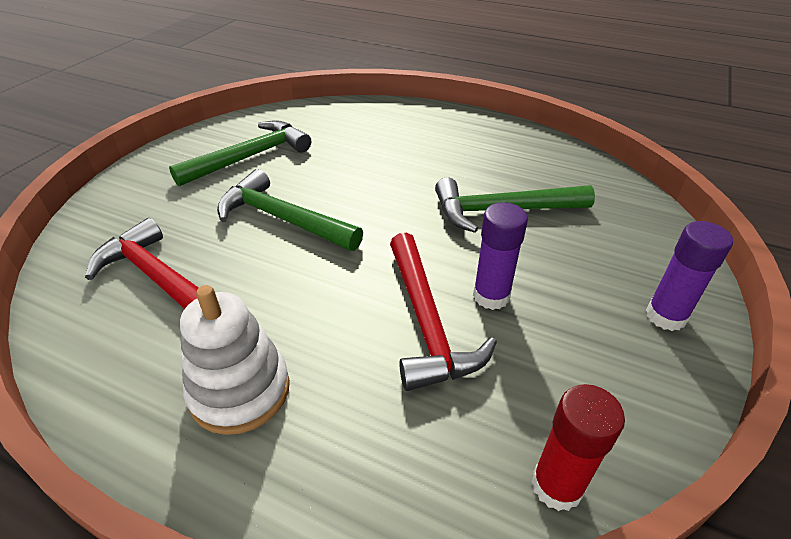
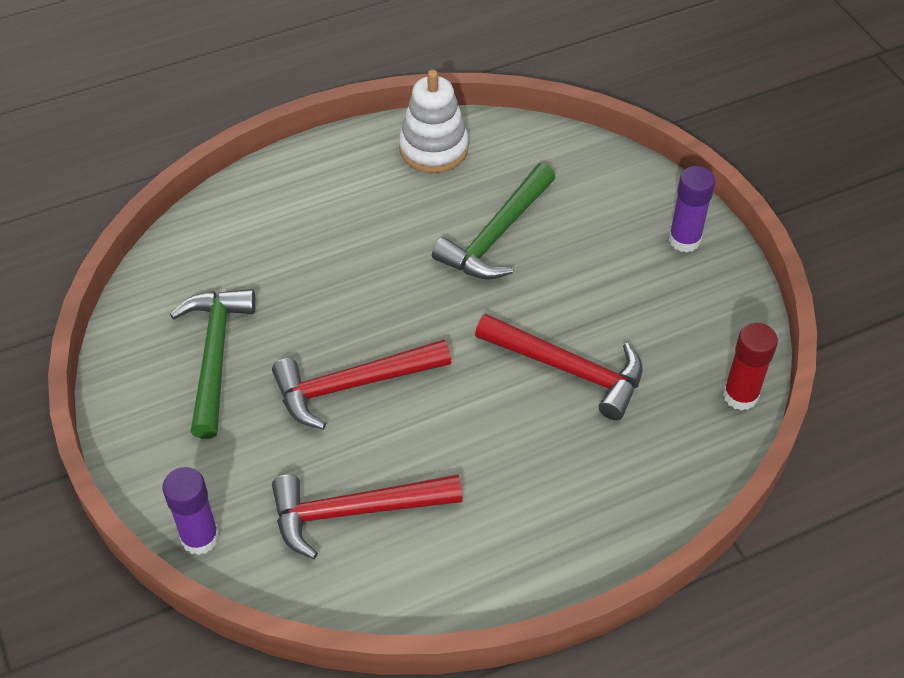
camera: 50 degrees left, 10 degrees up
(240, 390) = (532, 512): white stacking toy -> white stacking toy (433, 149)
(283, 219) = (353, 385): green hammer -> red hammer
(491, 296) = (579, 315): purple glue stick -> purple glue stick (200, 538)

